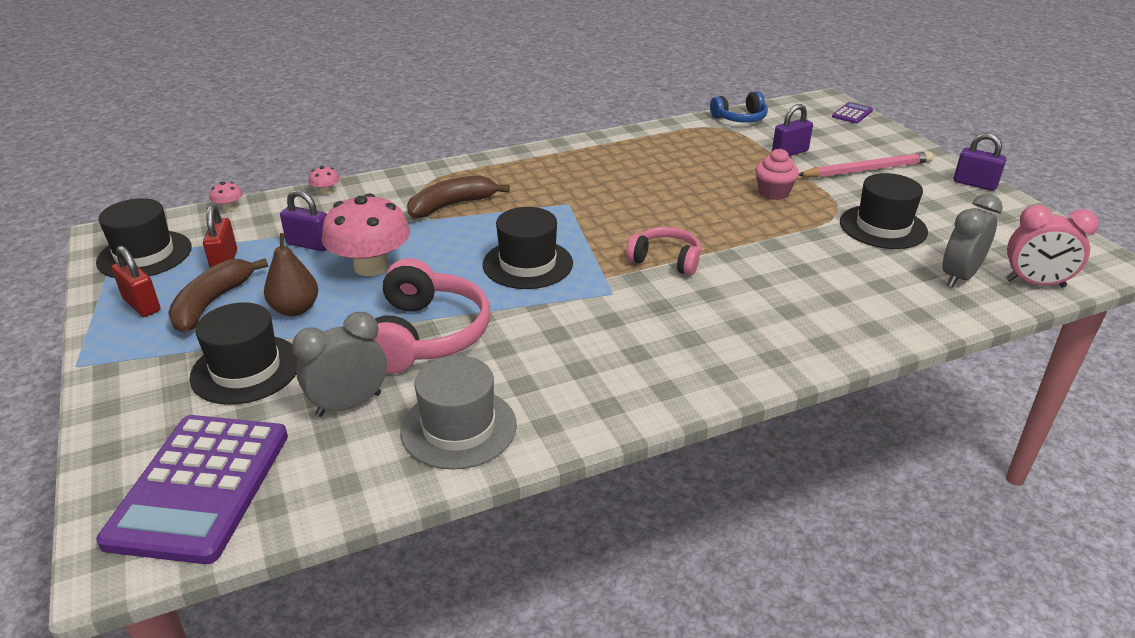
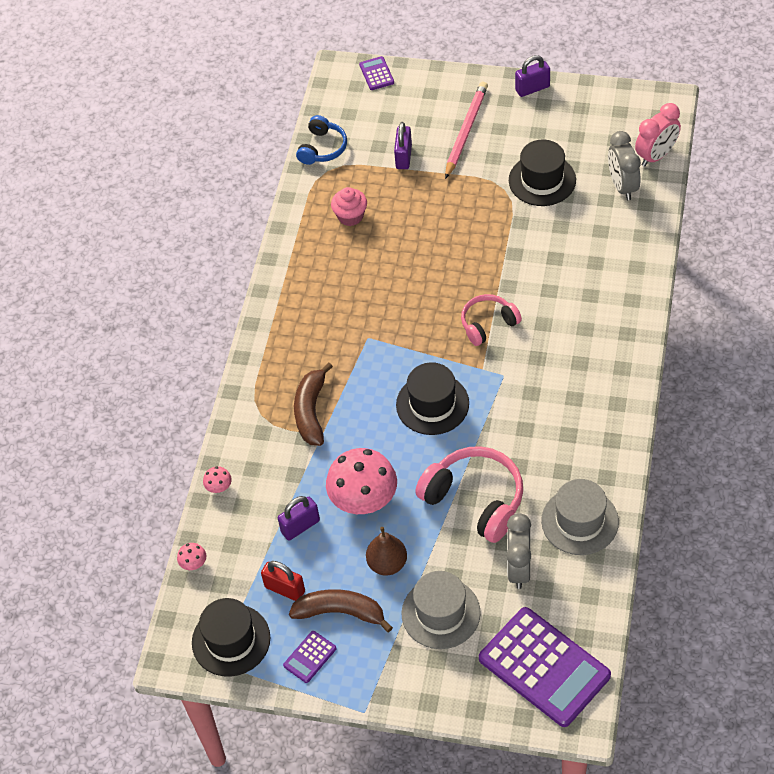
camera: 50 degrees left, 20 degrees up
(142, 305) = (310, 657): red padlock -> purple calculator
(212, 303) = (341, 612): brown banana -> brown banana turned 135 degrees clockwise
(246, 369) = (441, 613): black hat -> grey hat
(773, 193) = (452, 207): pink cupcake -> pink cupcake (350, 216)

